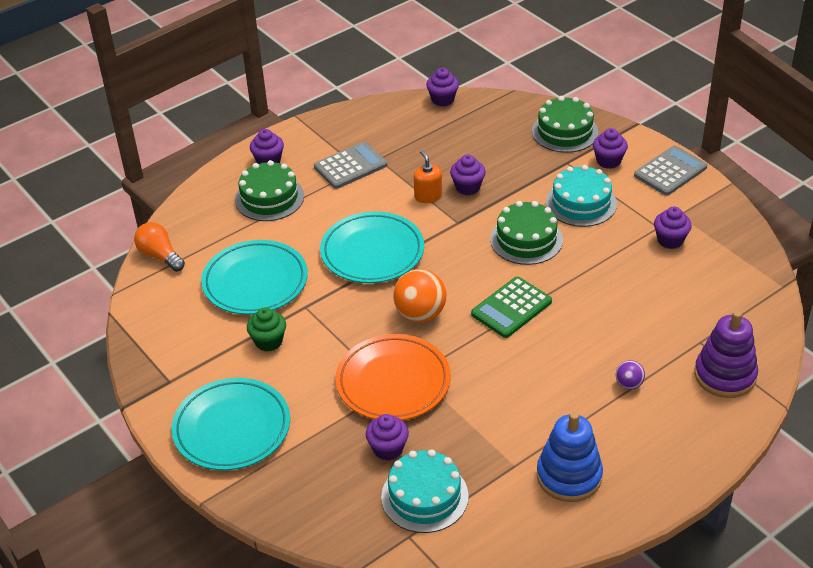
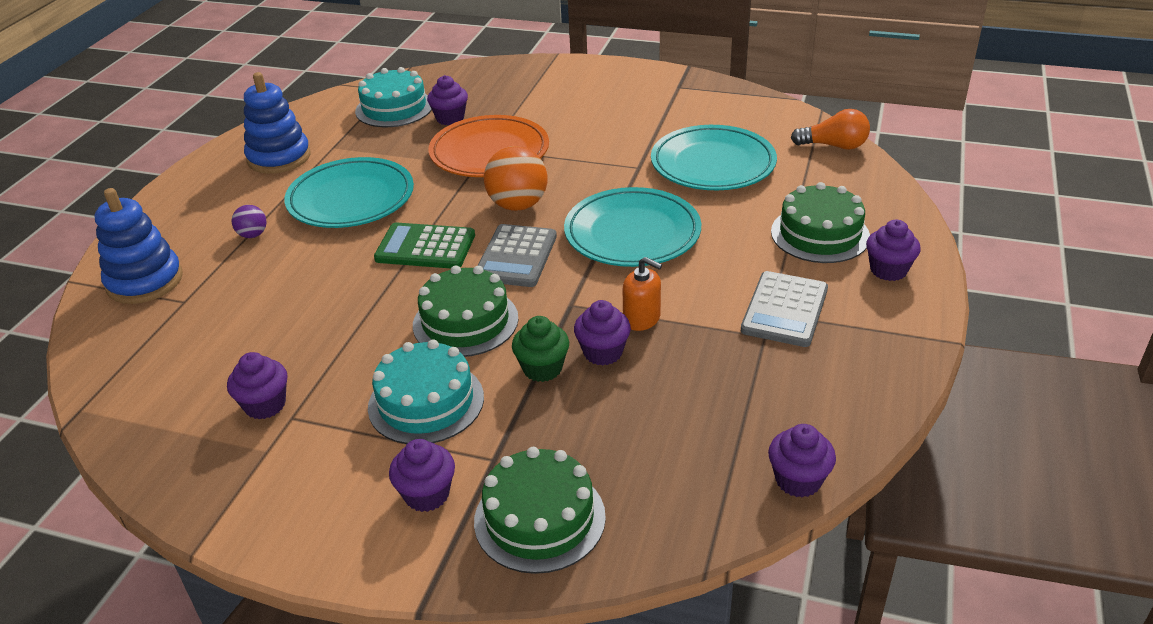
camera: 145 degrees right, 5 degrees down
(232, 428) = (589, 85): turquoise plate -> turquoise plate (351, 199)
(268, 341) = (635, 134): green cupcake -> green cupcake (542, 368)
(511, 308) = (425, 247): green calculator -> green calculator turned 90 degrees counterclockwise
(670, 171) = (310, 524): grey calculator -> grey calculator (516, 257)
(725, 375) = (145, 281): purple stacking toy -> blue stacking toy

